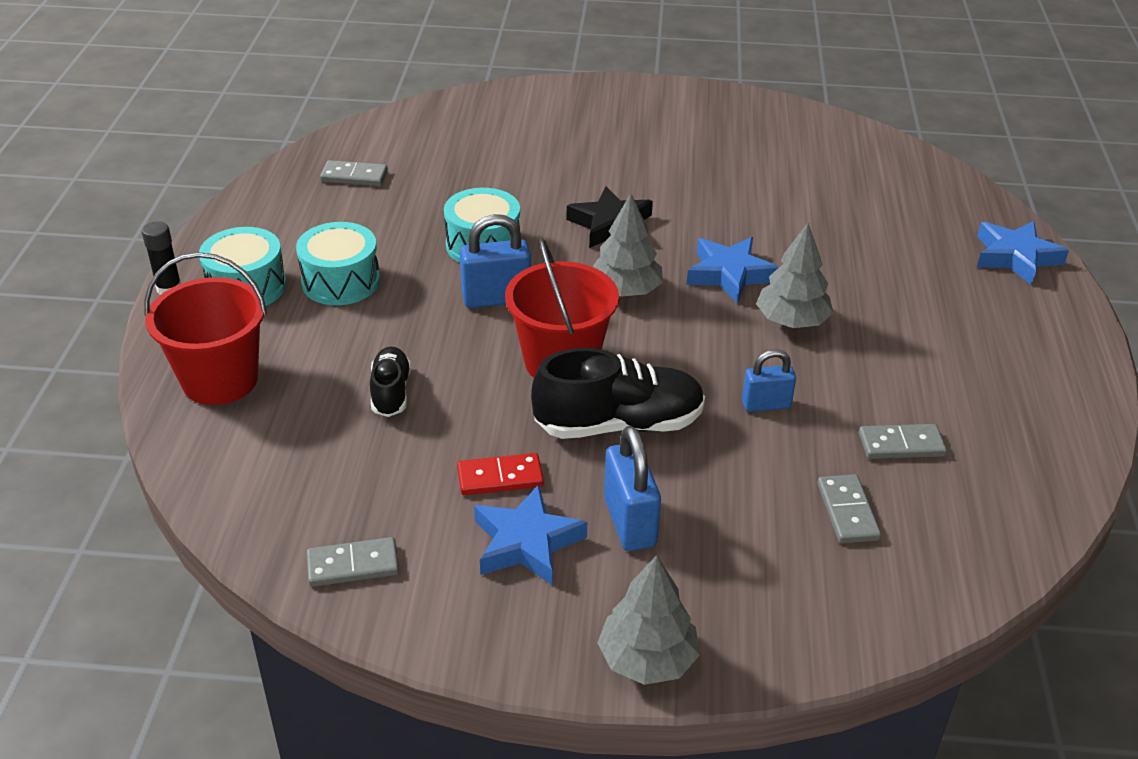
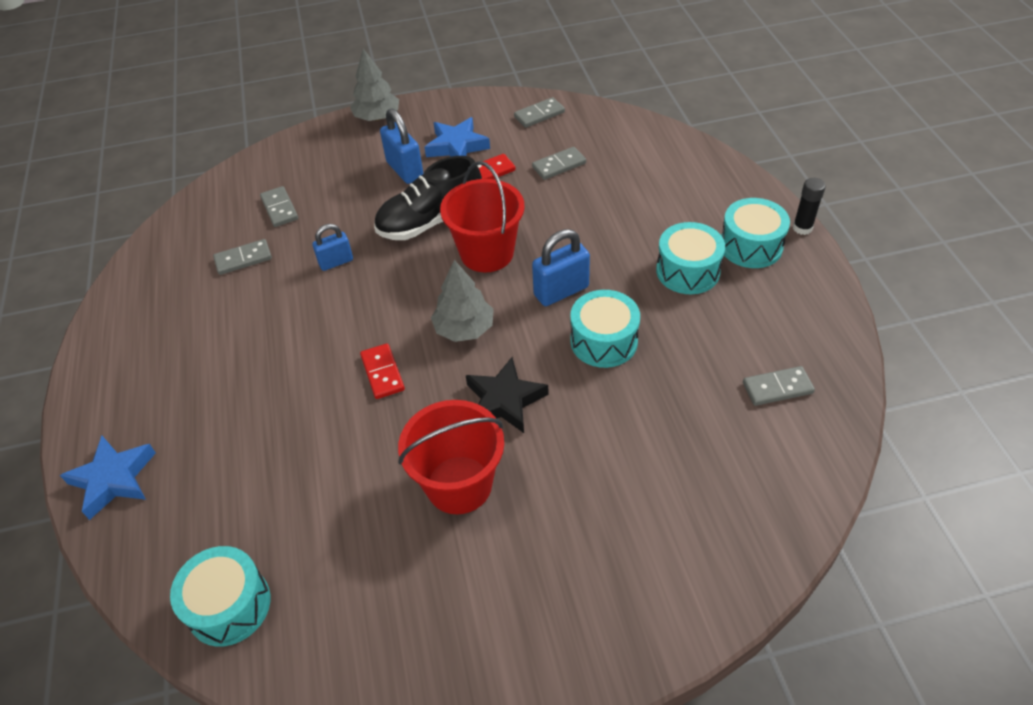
camera: 165 degrees right, 10 degrees up
(220, 380) = (697, 179): red bucket -> red bucket (459, 485)
(388, 457) = (559, 165): none -> grey domino
(391, 392) = (586, 201): black shoe -> none
(729, 274) = (382, 373): blue star -> red domino
(792, 321) = (324, 339): grey tree -> none
(887, 163) = (229, 605): none -> turquoise drum

